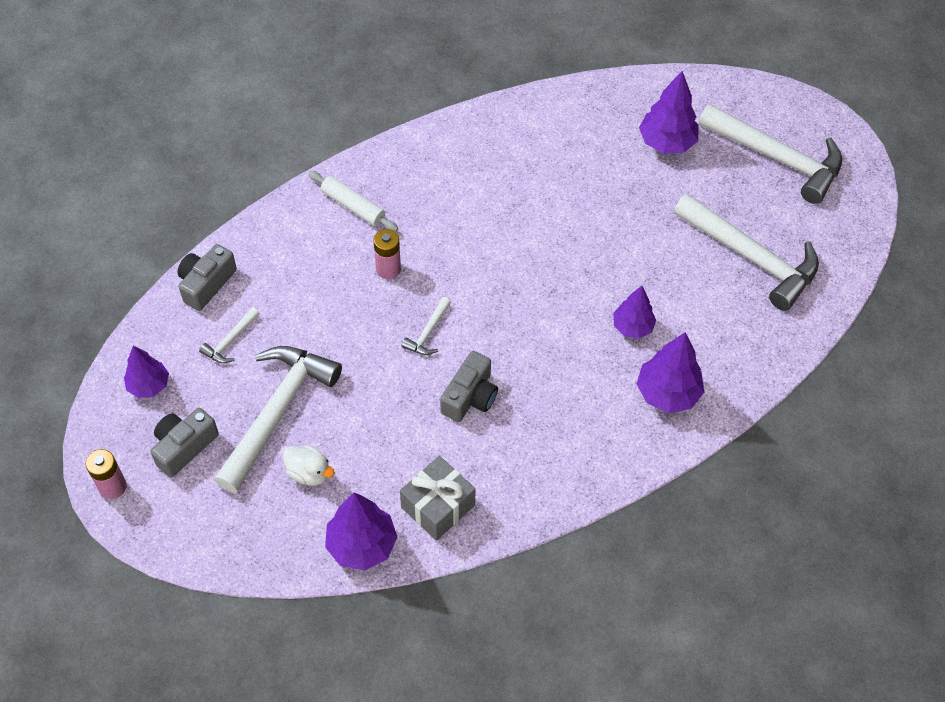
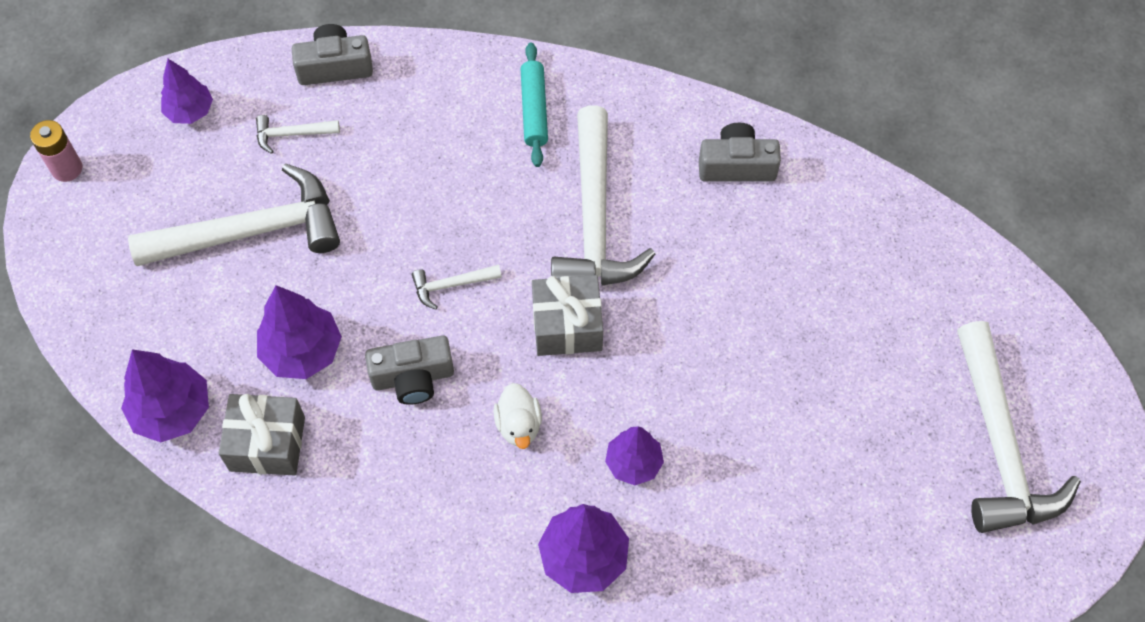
camera: 50 degrees right, 5 degrees up
(184, 447) = (152, 189): grey camera -> grey camera (736, 165)
(309, 473) = (210, 308): white duck -> white duck (519, 425)
(353, 206) = (534, 110): white rolling pin -> turquoise rolling pin
(388, 269) = (491, 195): pink battery -> none
(514, 295) = (567, 326): none -> grey gift
(666, 142) = (903, 321): purple tree -> purple tree (302, 351)
(751, 257) = (837, 515): white hammer -> white hammer (595, 219)

